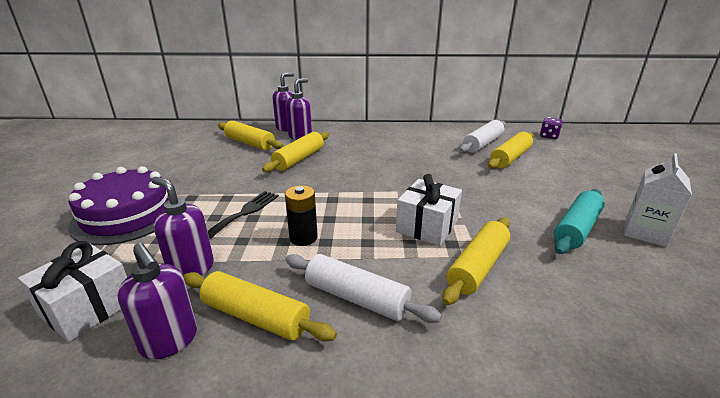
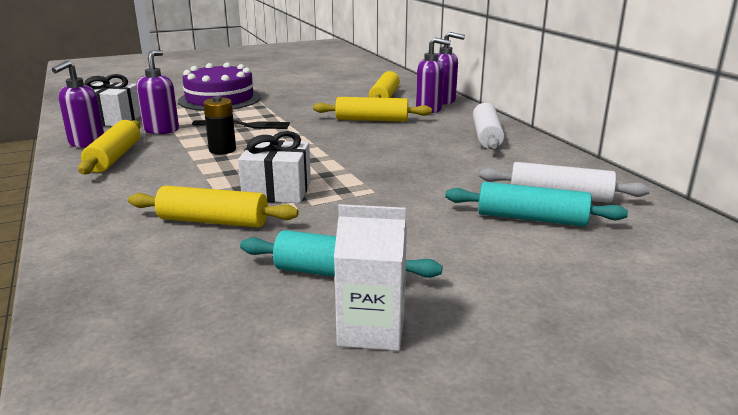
camera: 65 degrees right, 5 degrees down
(356, 298) = (145, 181): white rolling pin -> white rolling pin (486, 136)
(510, 158) = (531, 218): yellow rolling pin -> turquoise rolling pin
(549, 136) = (693, 245): purple dice -> none

